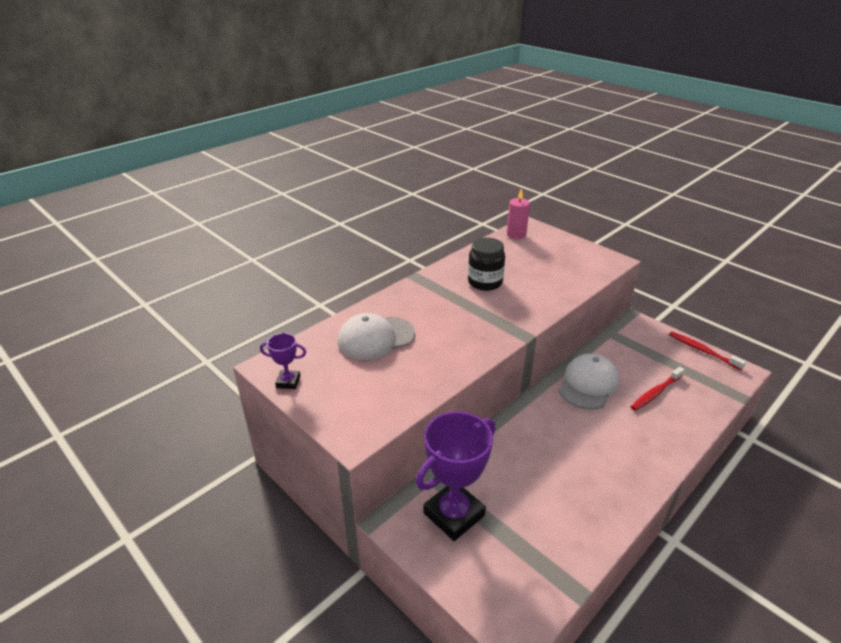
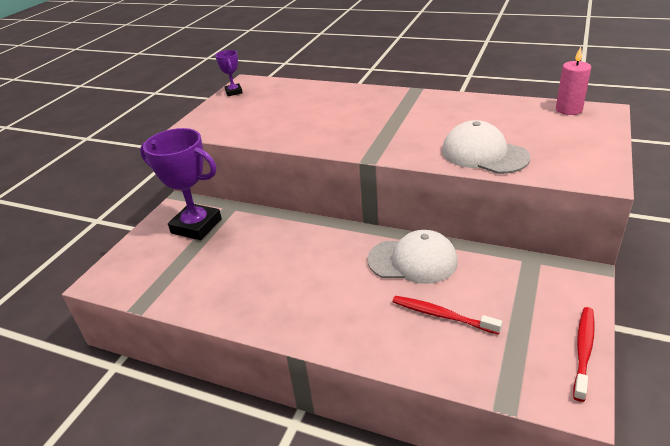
camera: 70 degrees right, 0 degrees up
(376, 338) = (307, 102): white cap -> white cap (484, 154)
(485, 282) = (443, 119): black jar -> none

